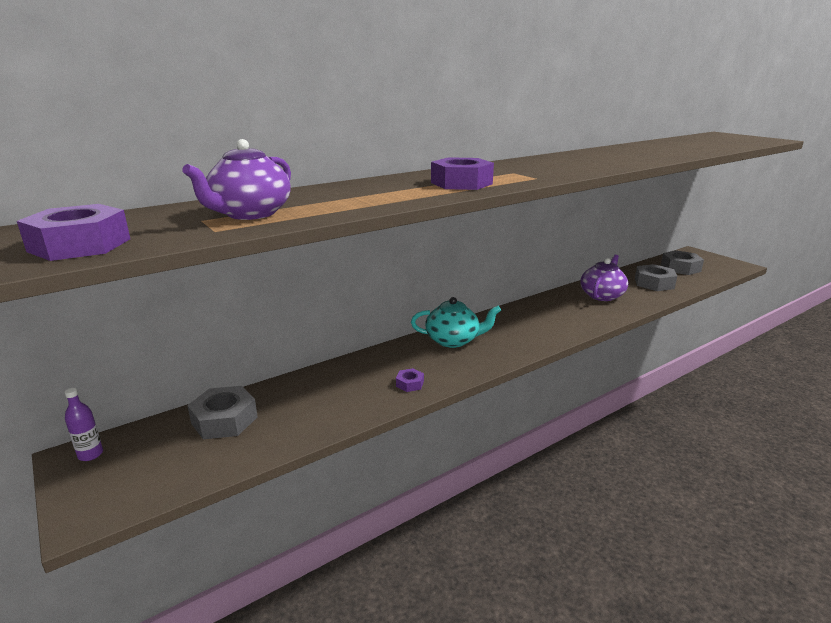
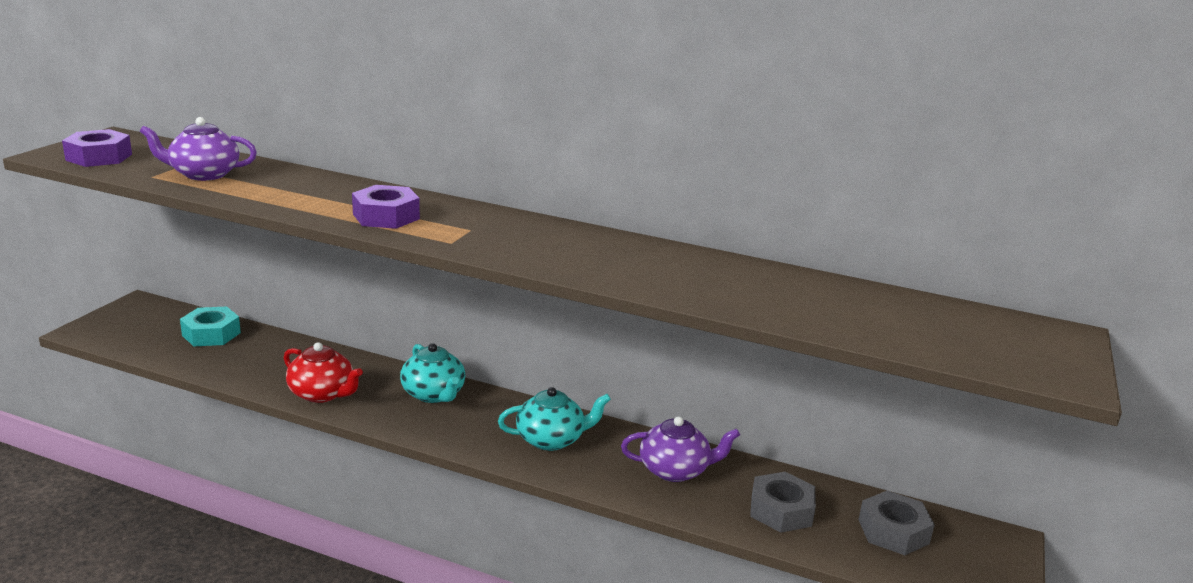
camera: 55 degrees right, 0 degrees up
(90, 454) = (144, 306): purple bottle -> none
(224, 420) = (211, 334): grey nut -> turquoise nut
(410, 384) = (322, 394): purple nut -> red teapot
(546, 318) = (551, 439): none -> turquoise teapot

